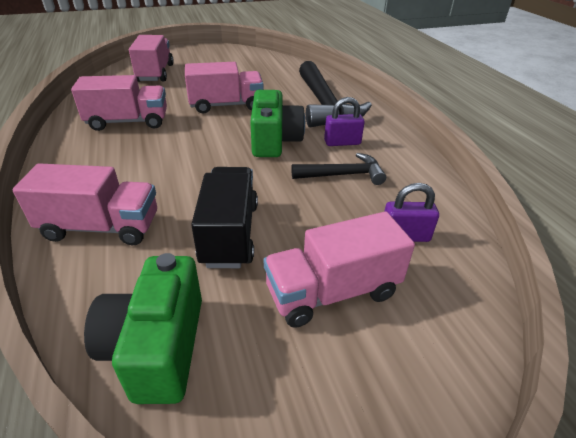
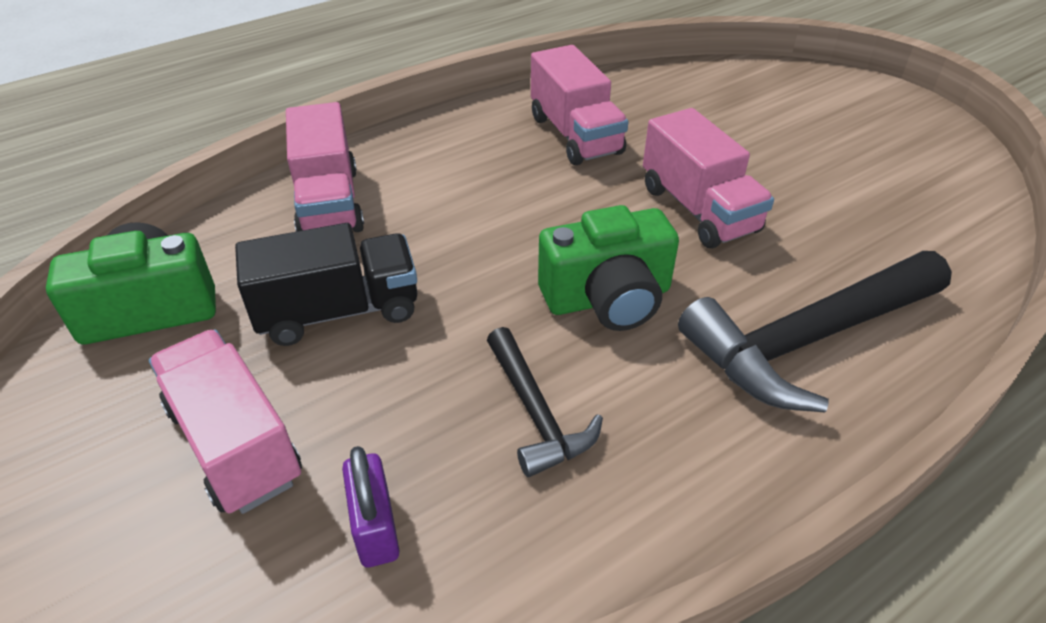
camera: 75 degrees right, 5 degrees up
(155, 73) = (756, 102): pink truck -> none
(342, 142) = (657, 394): purple padlock -> none

